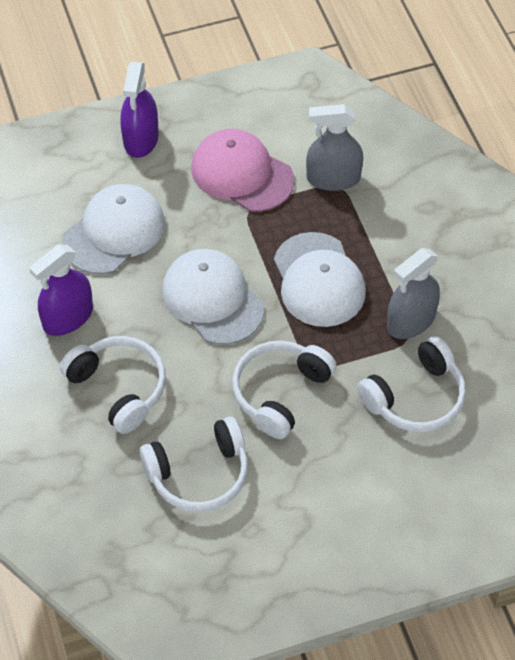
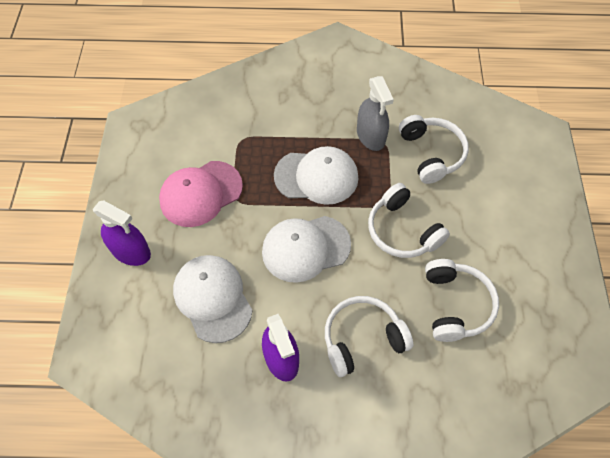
camera: 70 degrees left, 5 degrees up
(333, 178) = (233, 140): grey spray bottle -> none

